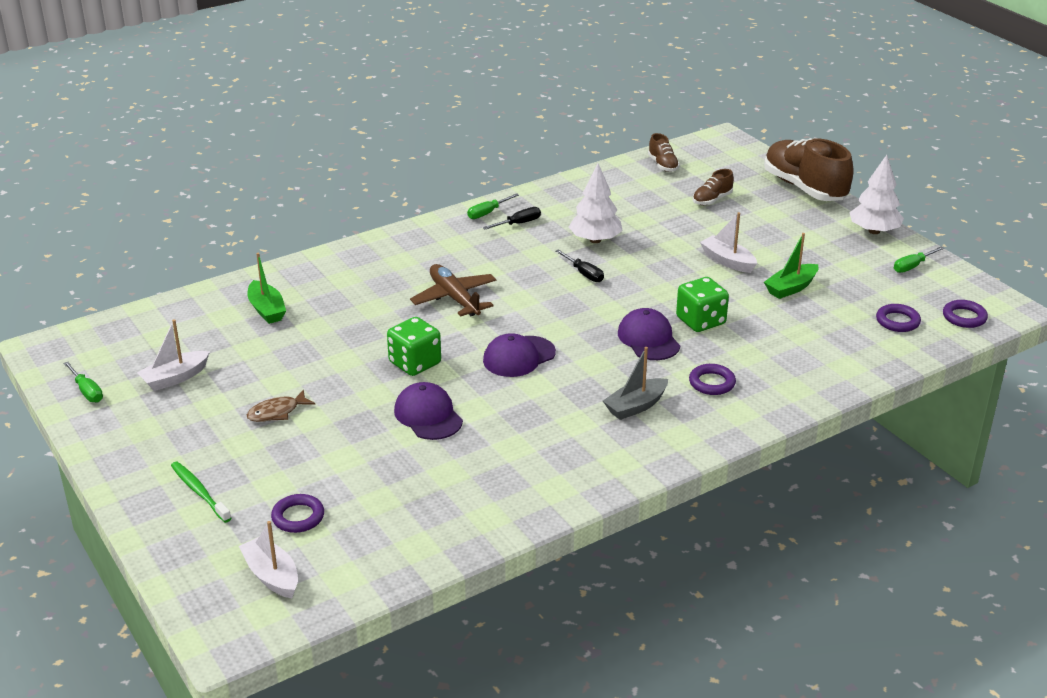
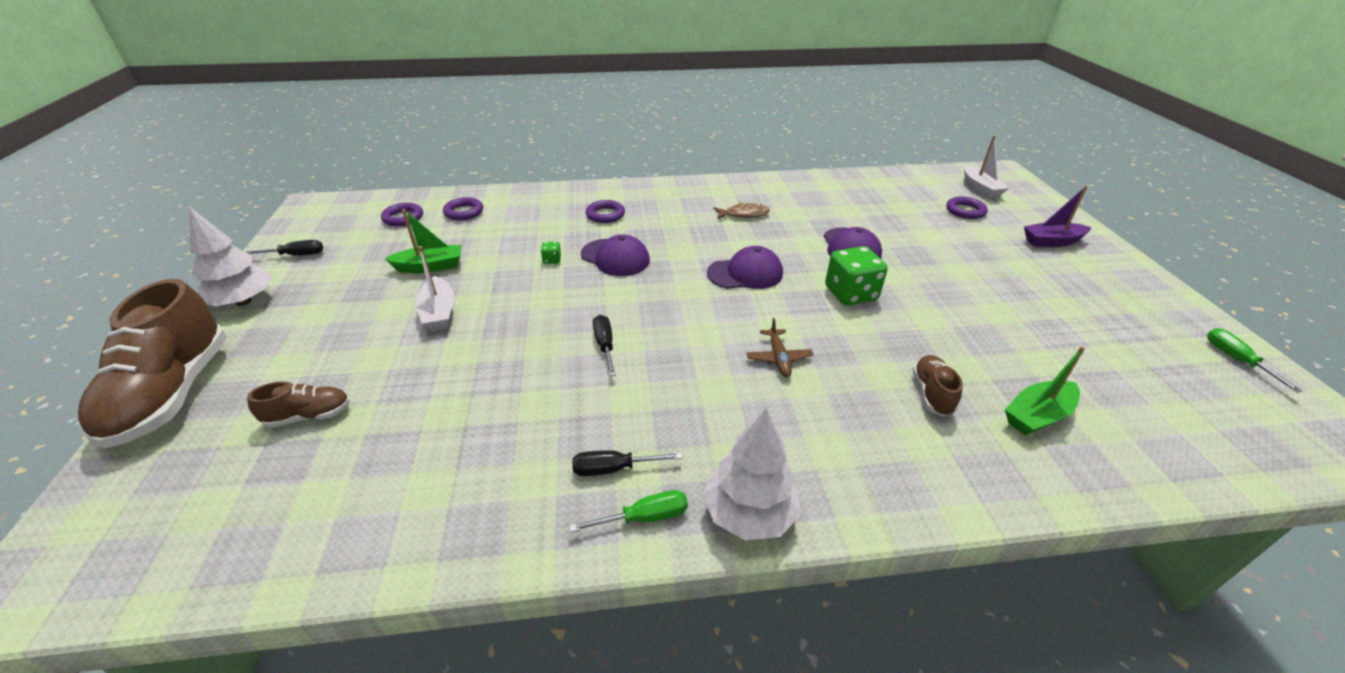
camera: 155 degrees left, 5 degrees up
(175, 378) = (1128, 348): white boat -> none
(199, 492) = (1052, 241): green toothbrush -> purple boat
(266, 310) = (1037, 415): green boat -> green boat turned 120 degrees counterclockwise
(277, 412) = (995, 283): brown fish -> brown fish (744, 214)
(454, 298) = (778, 358): brown plane -> brown plane, size x0.57
(595, 240) = (540, 394): white tree -> white tree (749, 513)
(636, 406) = (679, 215): grey boat -> none
(648, 339) = (615, 257): purple cap -> purple cap turned 60 degrees counterclockwise
(663, 165) = (243, 540): brown shoe -> brown shoe (931, 393)
(700, 321) = (552, 260): green dice -> green dice, size x0.44
(912, 266) = (295, 255): green screwdriver -> black screwdriver
(964, 317) = (353, 208): purple ring -> purple ring (464, 212)

